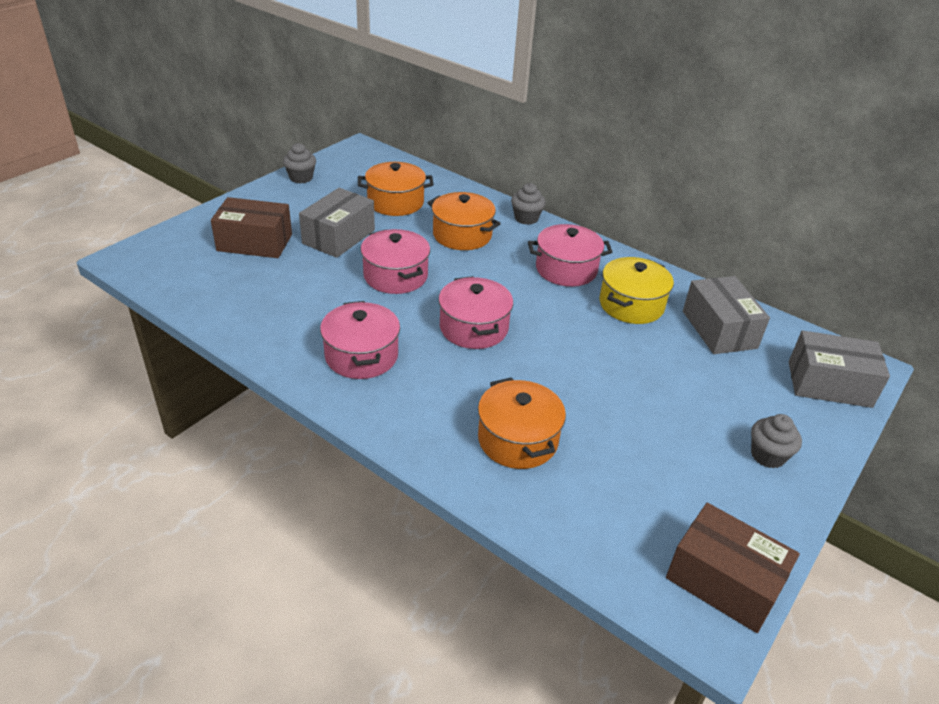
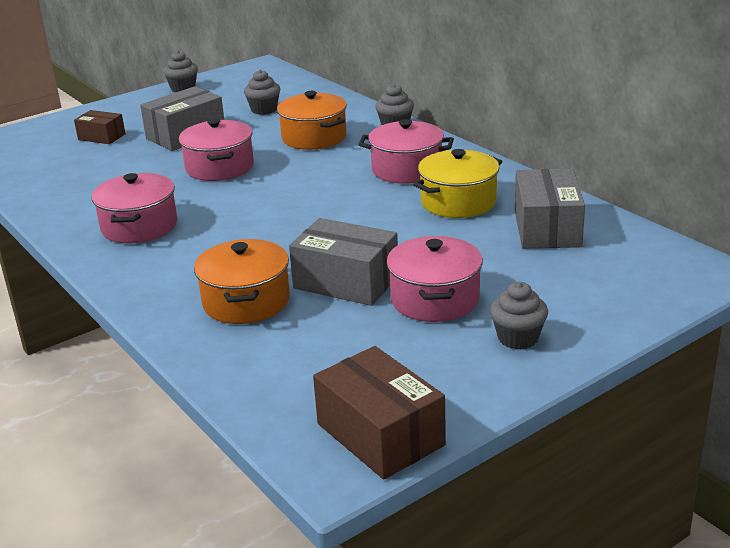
camera: 20 degrees right, 10 degrees down
(254, 242) = (101, 137): brown box -> brown box, size x0.59
(395, 202) = (264, 110): orange pot -> grey cupcake
(474, 328) = (269, 212): pink pot -> pink pot (435, 299)
(829, 384) = (647, 284): grey box -> grey box (346, 282)

